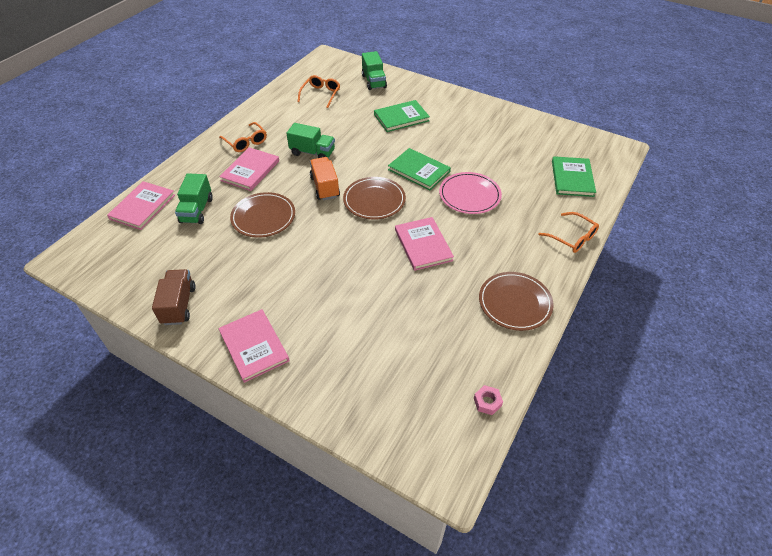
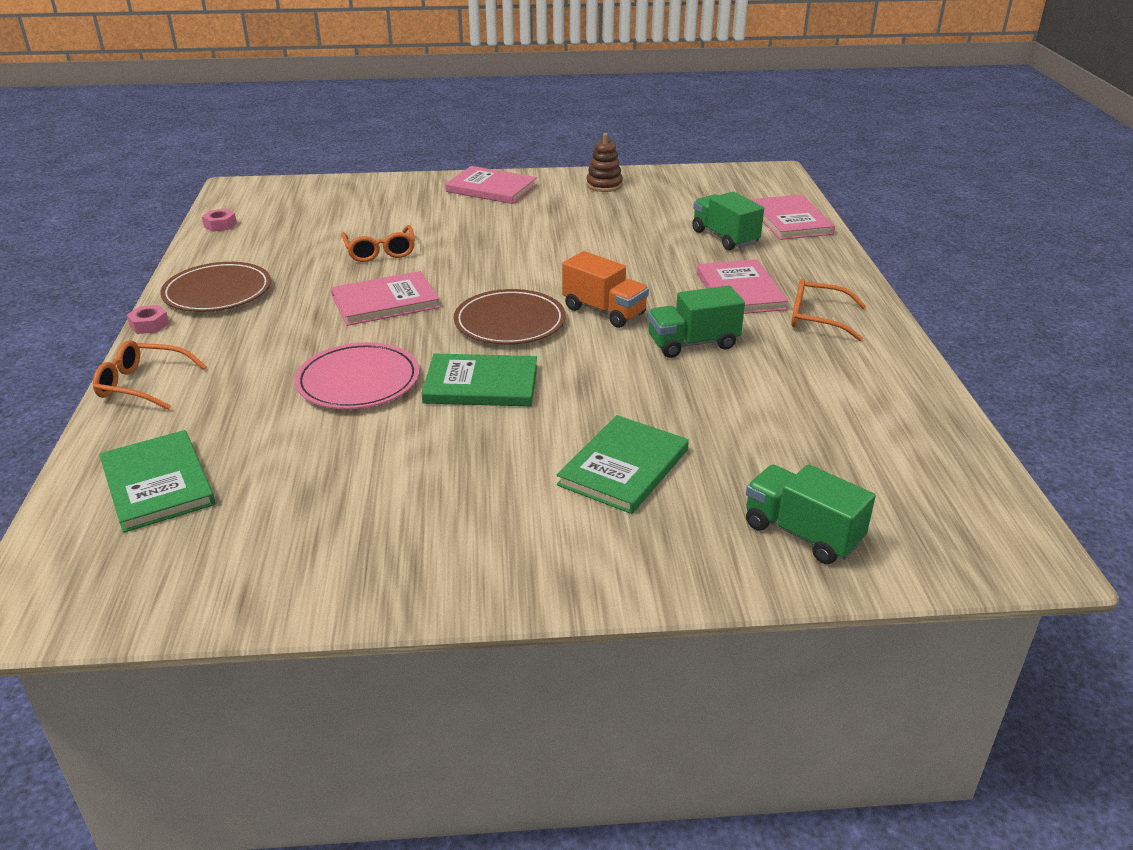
camera: 145 degrees right, 15 degrees down
(179, 305) = (604, 185): brown truck -> brown stacking toy
(263, 217) = (634, 258): brown plate -> none
(321, 94) = (854, 447): orange glasses -> orange glasses (380, 252)
(423, 245) = (385, 302): pink book -> pink book turned 60 degrees counterclockwise
(563, 287) = (149, 325): none -> pink nut

